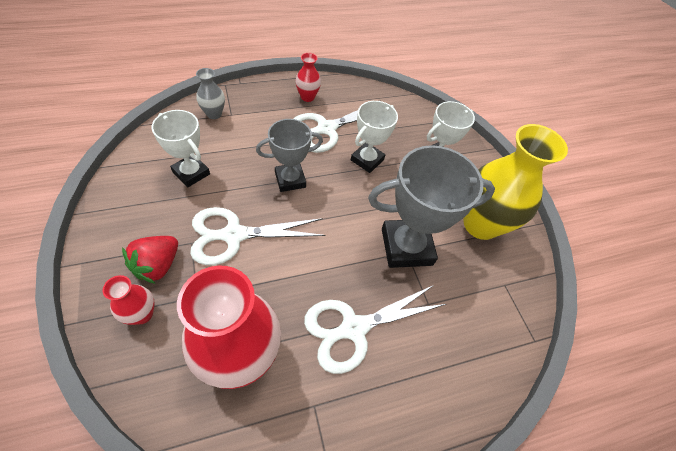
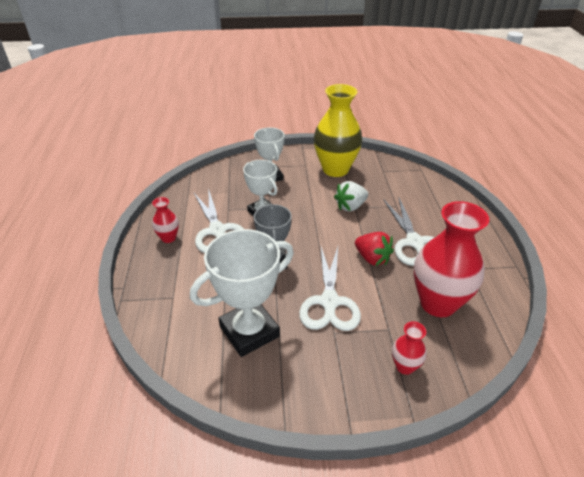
camera: 70 degrees left, 15 degrees down
(158, 265) = (357, 356): red strawberry -> red strawberry (372, 258)
(191, 173) = (249, 331): white trophy -> white trophy, size x1.60
(214, 114) = (167, 311): grey vase -> none
(406, 247) = (350, 206): grey trophy -> white strawberry

